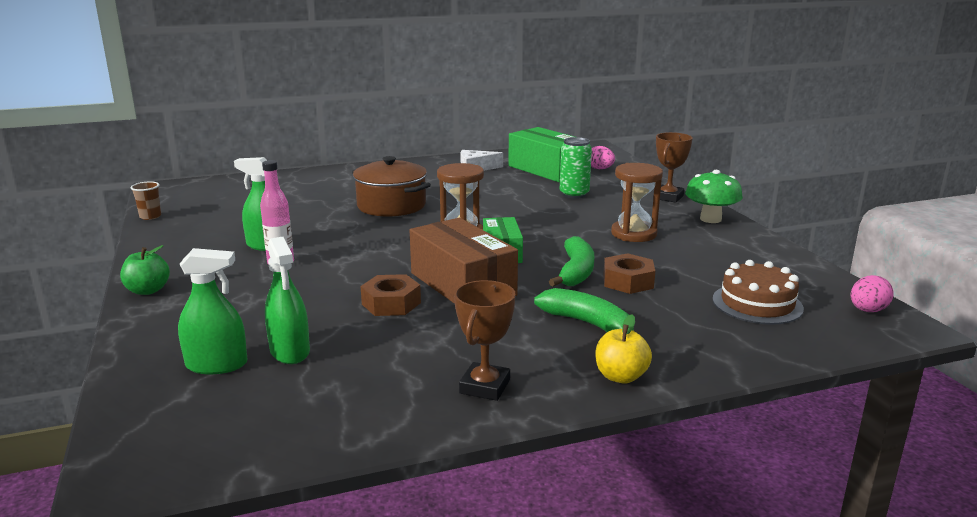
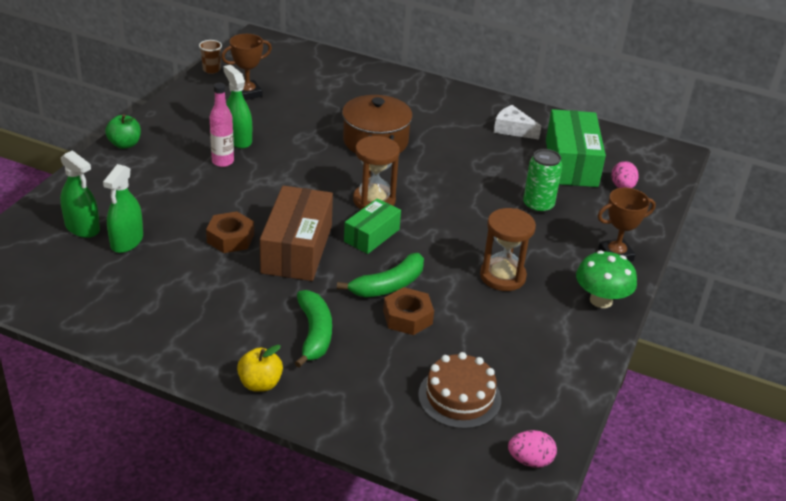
camera: 40 degrees right, 15 degrees up
(485, 387) = (179, 336): brown trophy -> brown trophy (247, 93)

